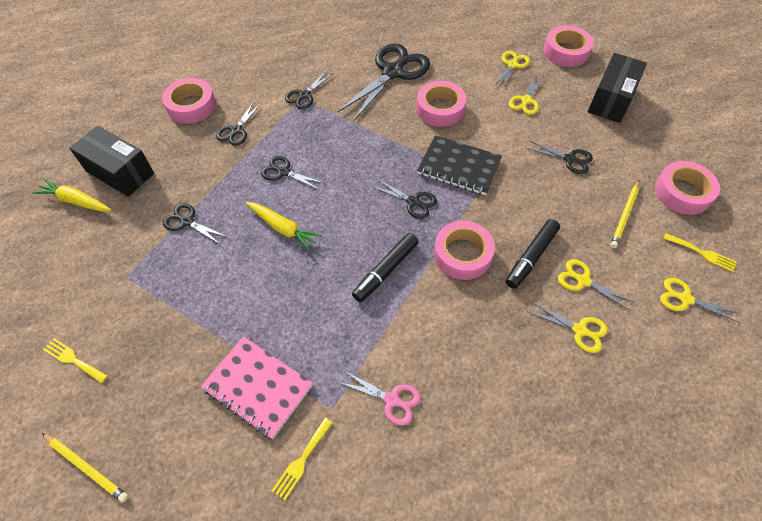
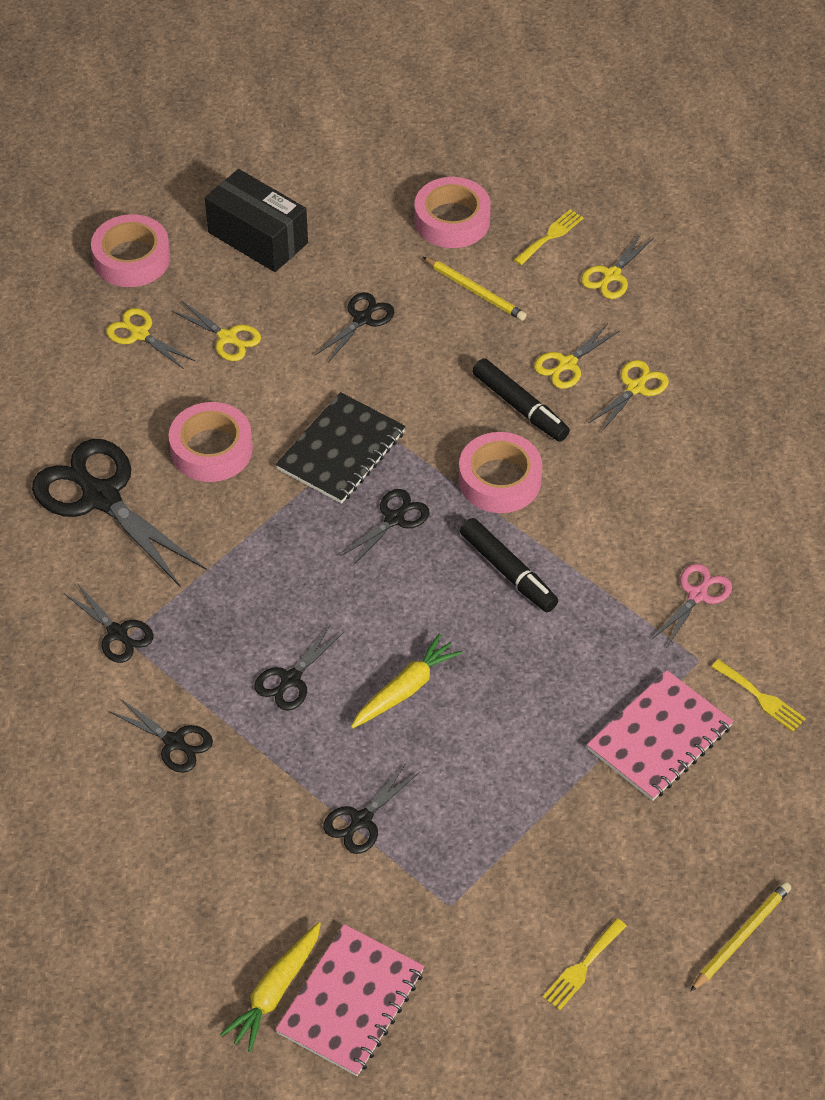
camera: 80 degrees left, 5 degrees down
(64, 237) = (351, 1002): none -> pink notebook
(120, 172) = (225, 925): black box -> none
(191, 106) = (88, 812): pink tape -> none

